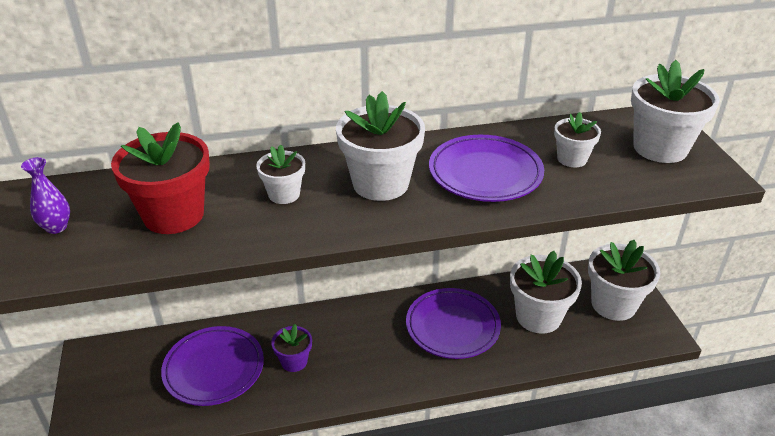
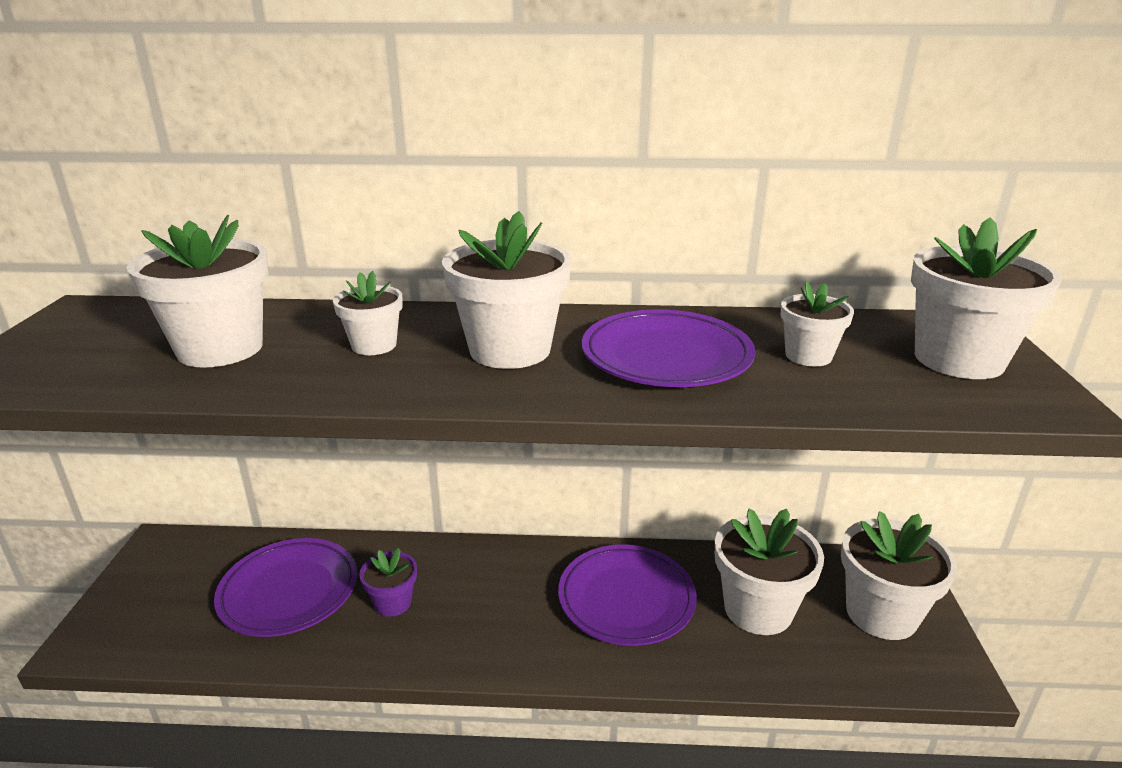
camera: 15 degrees right, 10 degrees down
(56, 227) = (76, 343): purple vase -> none
(173, 215) = (220, 349): red flower pot -> white flower pot

